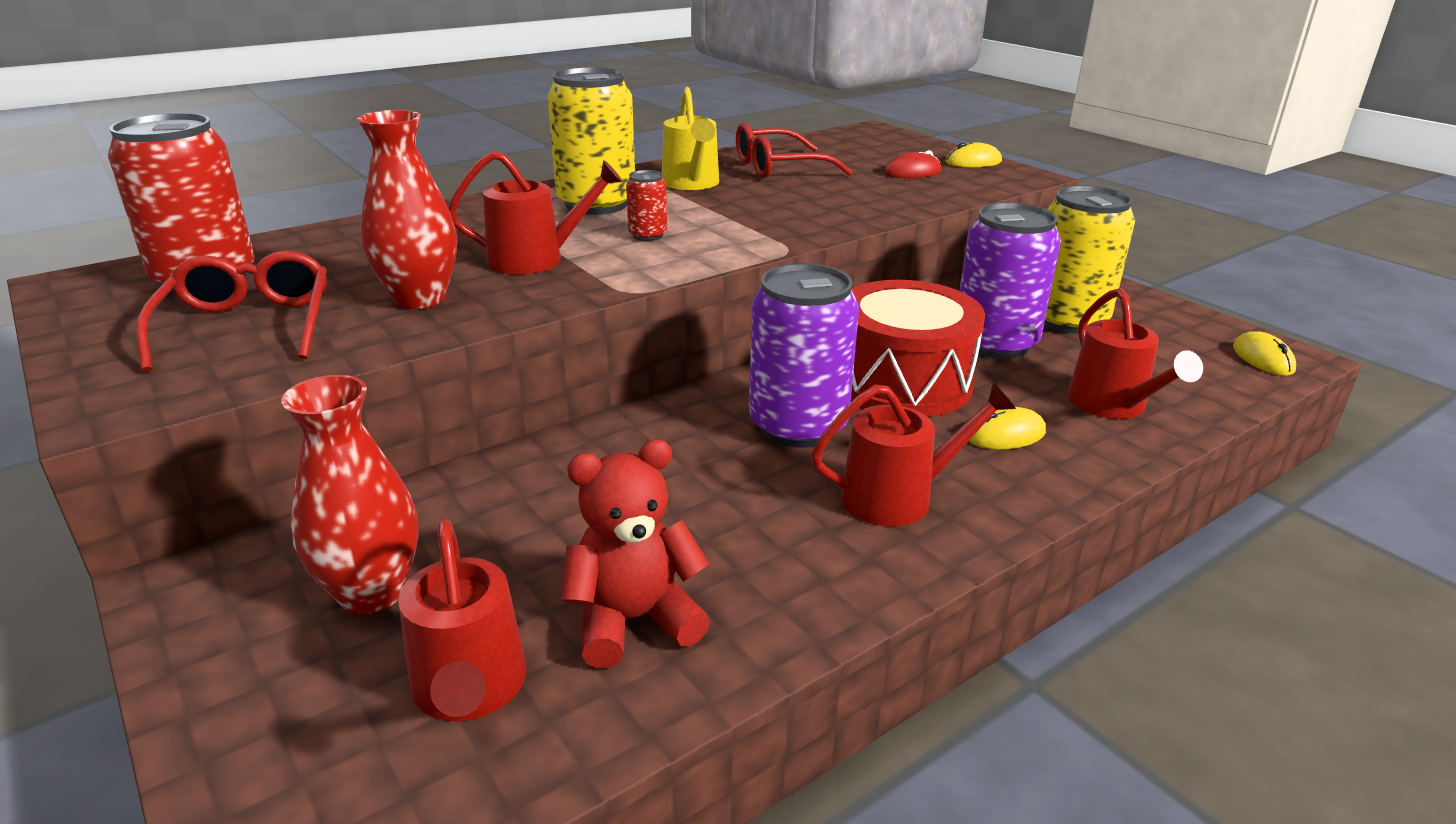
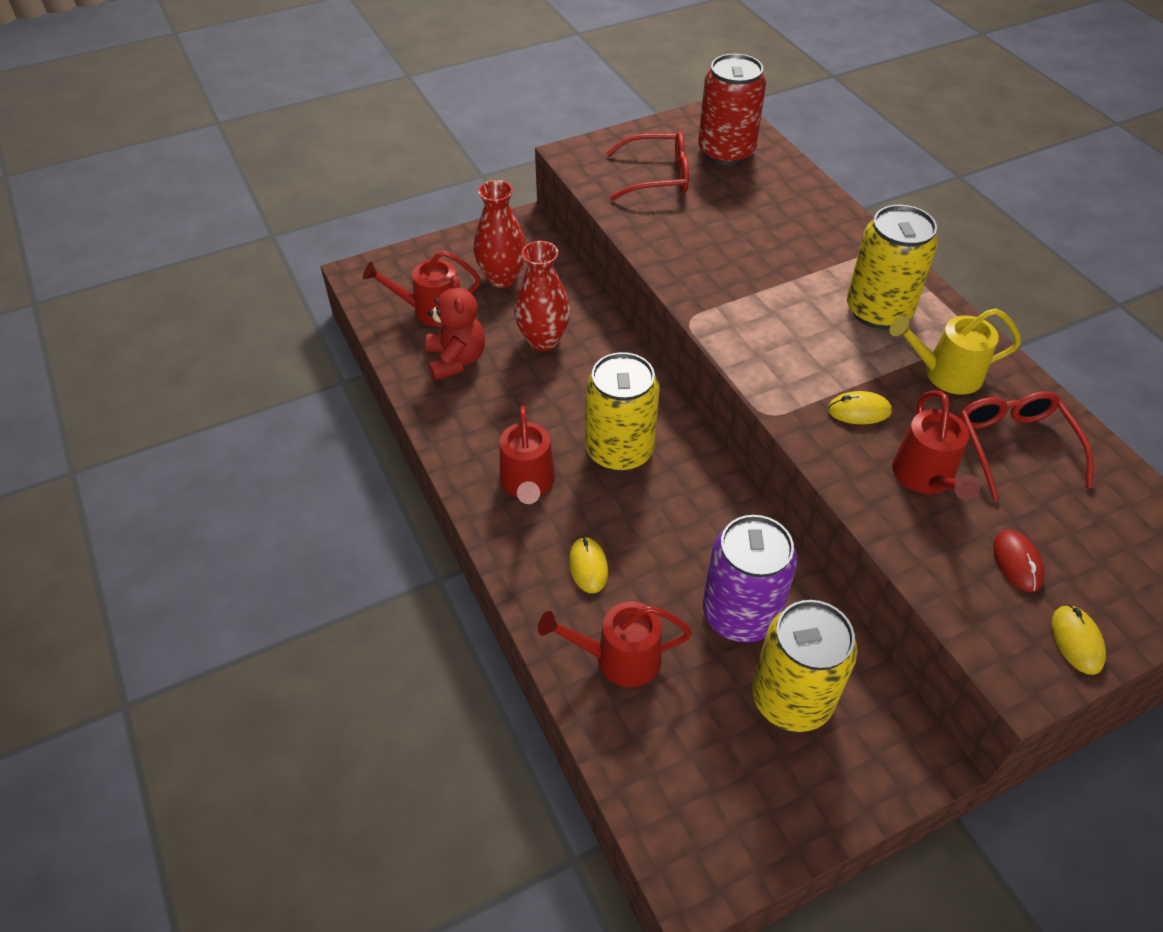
camera: 100 degrees right, 20 degrees up
(420, 299) = (687, 232): red vase -> red vase (543, 340)
(535, 259) = (752, 278): red watering can -> red watering can (925, 477)
(647, 235) = (801, 336): red can -> none
(798, 426) = (619, 450): purple can -> yellow can
(902, 381) = (676, 526): red drum -> none
(1263, 358) = (692, 846): yellow mouse -> yellow mouse (859, 411)

